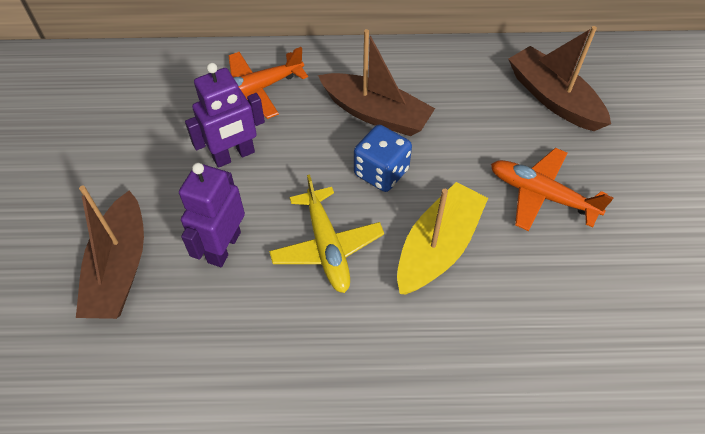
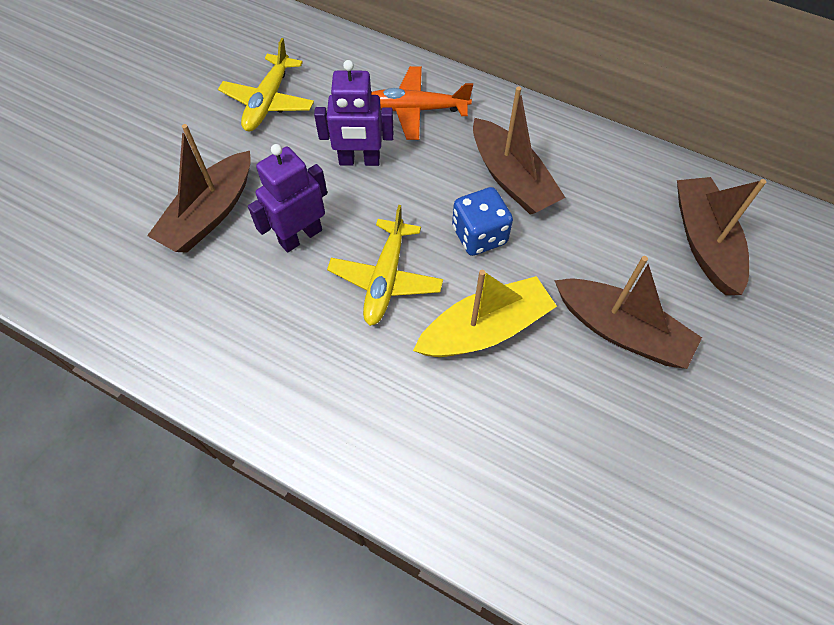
camera: 30 degrees right, 5 degrees up
(110, 140) = (268, 102): none -> yellow plane
(541, 195) = (621, 331): orange plane -> brown boat

